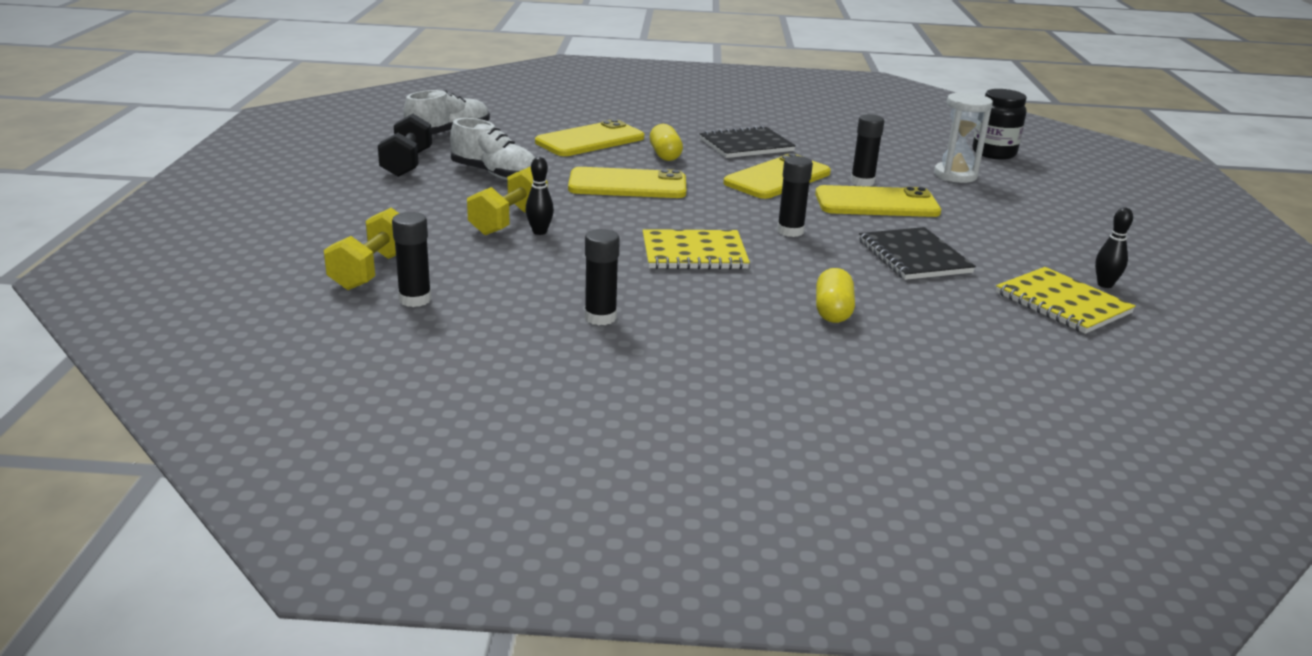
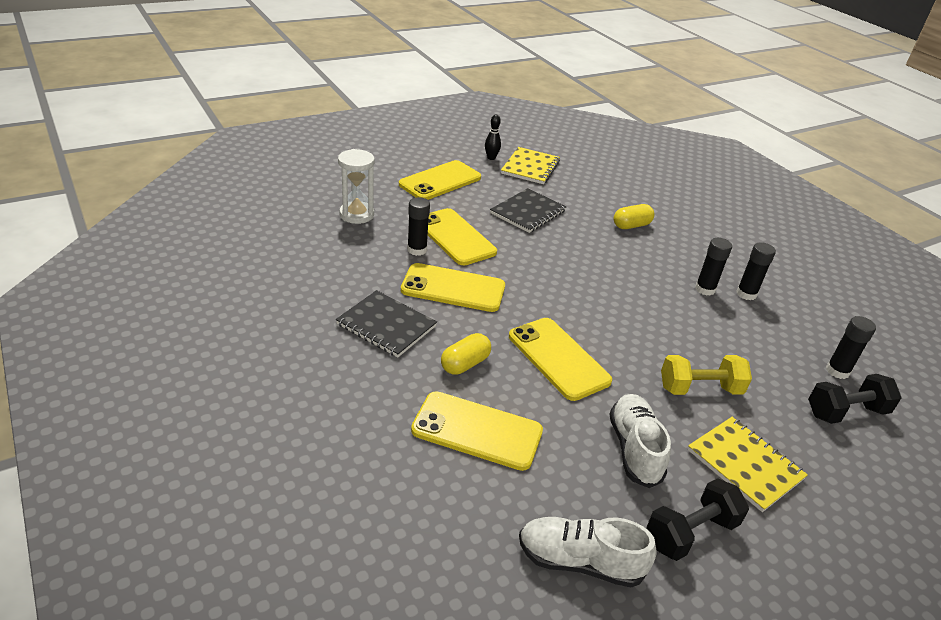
camera: 125 degrees left, 10 degrees up
(372, 271) = (846, 412): yellow dumbbell -> black dumbbell
(539, 232) = (693, 365): black bowling pin -> none
(694, 253) = (629, 287): yellow notebook -> yellow notebook (744, 464)
(790, 231) = (547, 260): black glue stick -> black glue stick (705, 289)
(993, 153) = (281, 204): black jar -> none
(1029, 232) = (440, 181): none -> yellow phone

